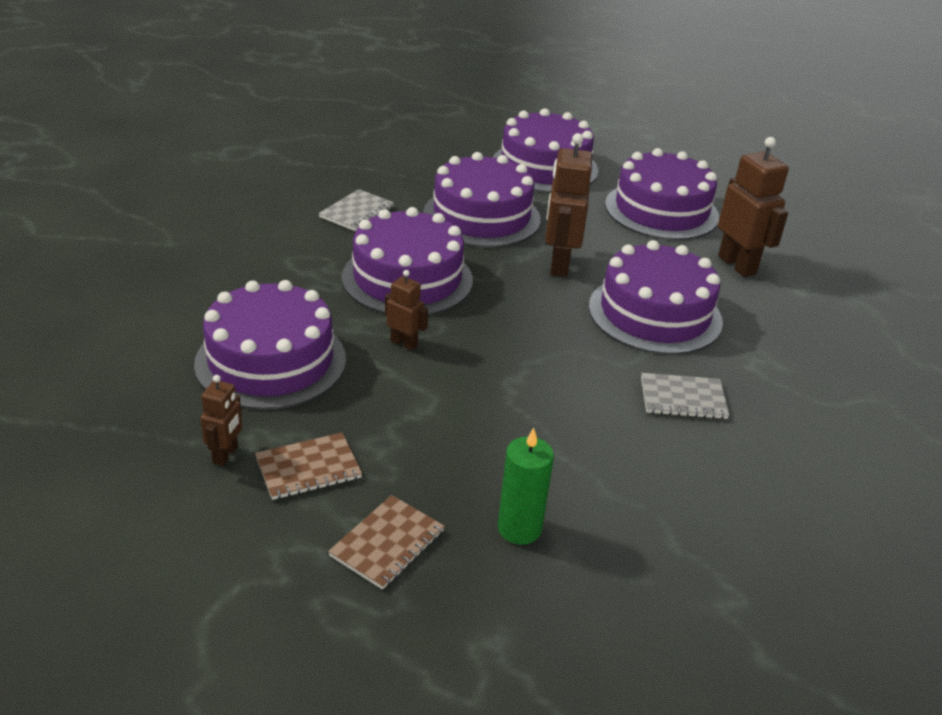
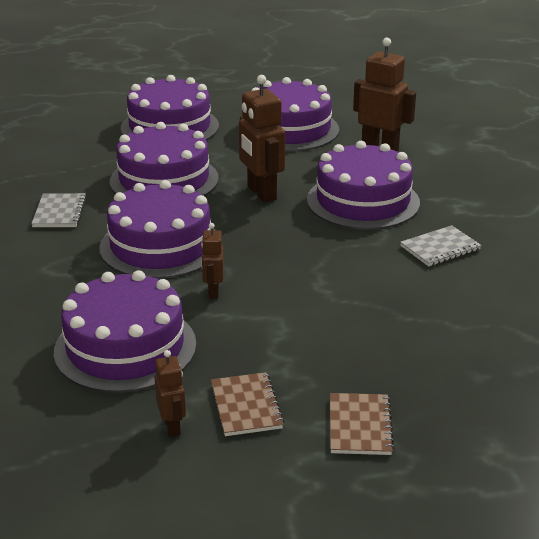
camera: 30 degrees left, 5 degrees down
(308, 468) = (246, 406): brown notebook -> brown notebook turned 45 degrees counterclockwise
(404, 343) = (213, 292): brown robot -> brown robot turned 90 degrees counterclockwise
(519, 528) = (432, 374): green candle -> none

